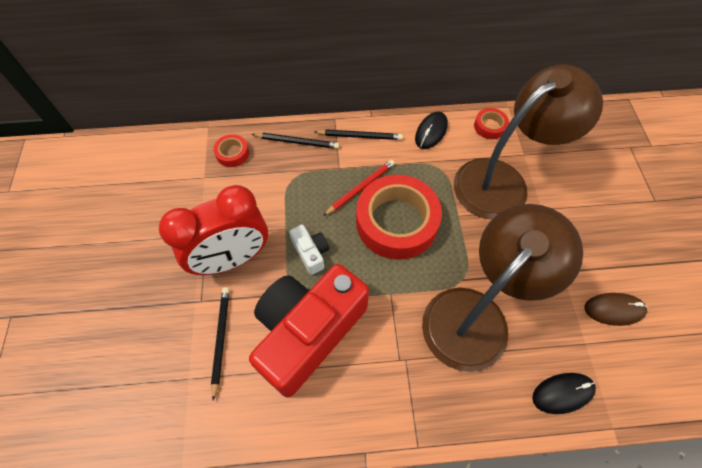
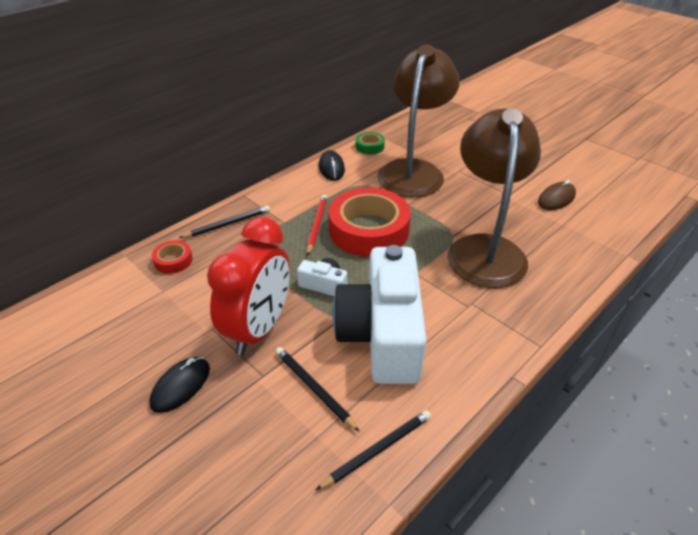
camera: 40 degrees left, 20 degrees down
(308, 332) = (382, 334): red camera -> white camera
(360, 136) = (278, 195): black pencil -> black pencil (377, 450)
(489, 126) = (370, 146): red tape -> green tape
(562, 393) = (582, 256): black mouse -> black mouse (181, 386)

